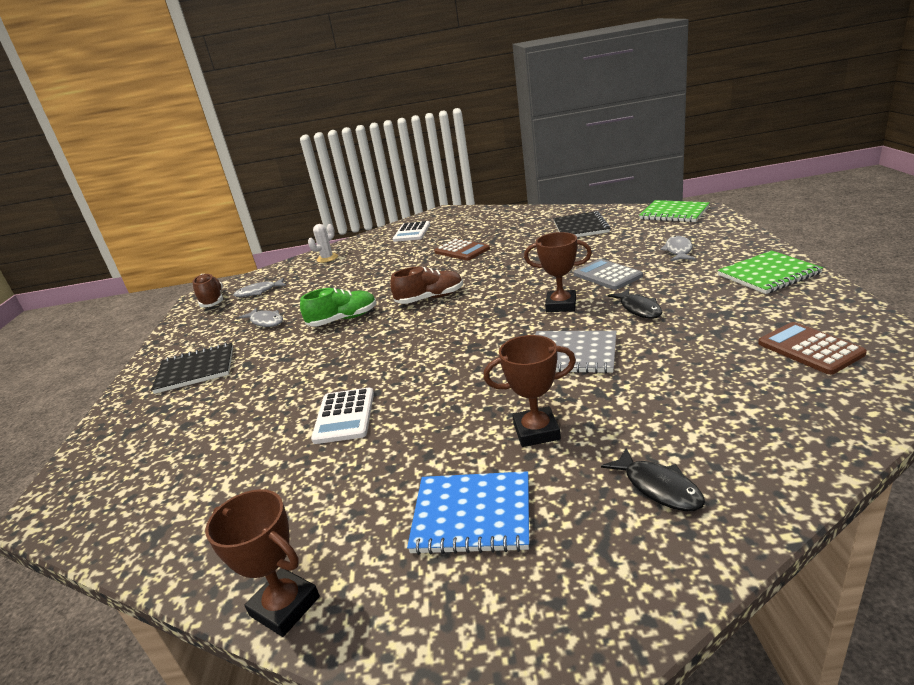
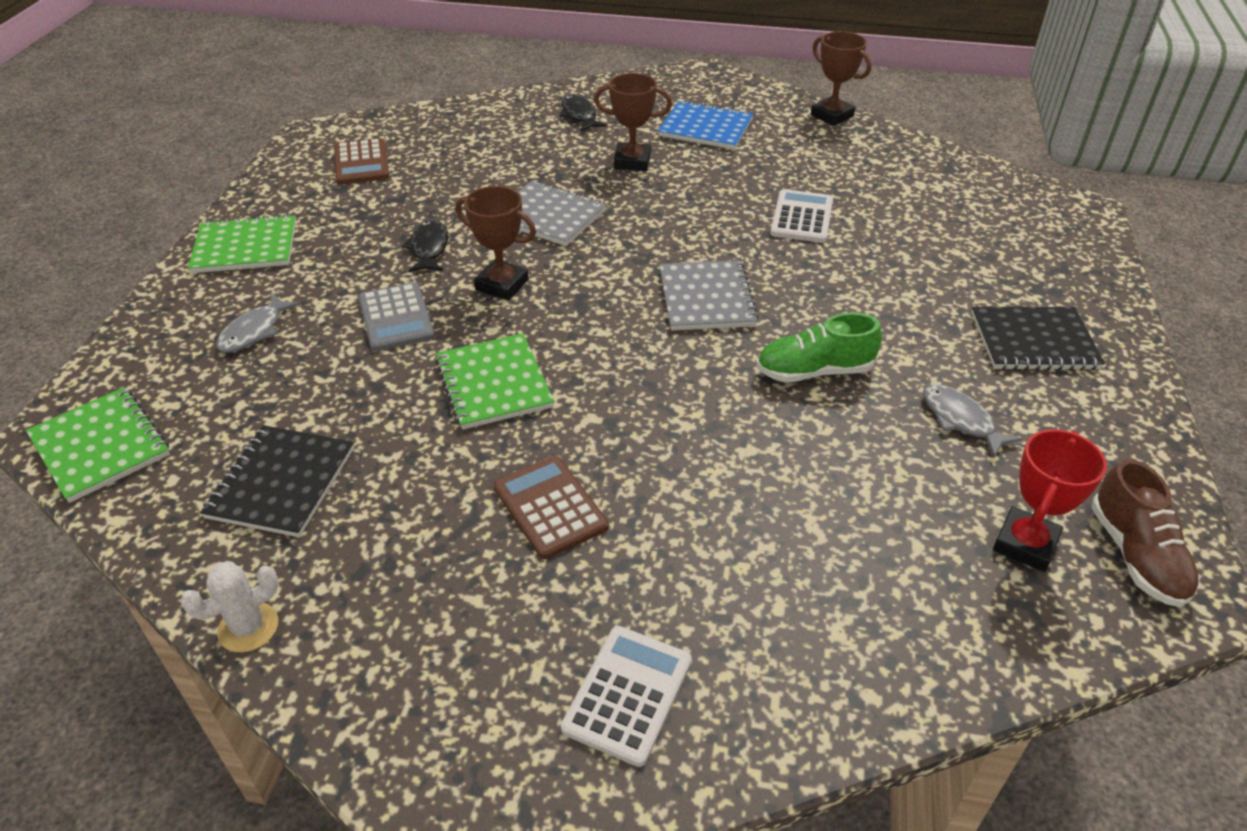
camera: 170 degrees left, 15 degrees up
(258, 292) = (1025, 544): grey fish -> red trophy
(327, 258) = (879, 648): white cactus -> white cactus (248, 627)
(416, 335) = (706, 298): none -> grey notebook
(430, 298) = (665, 369): brown shoe -> none
(520, 270) = (494, 383): none -> green notebook

